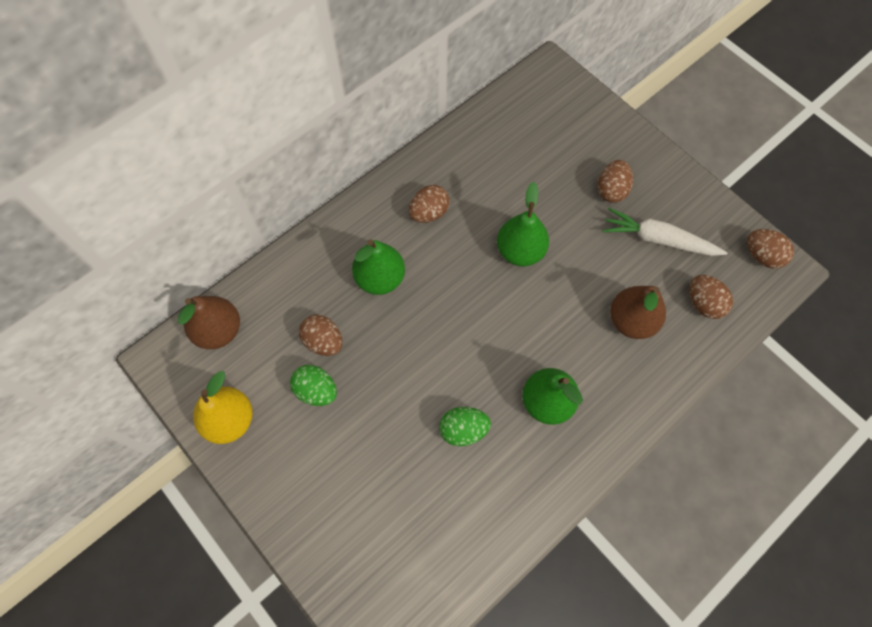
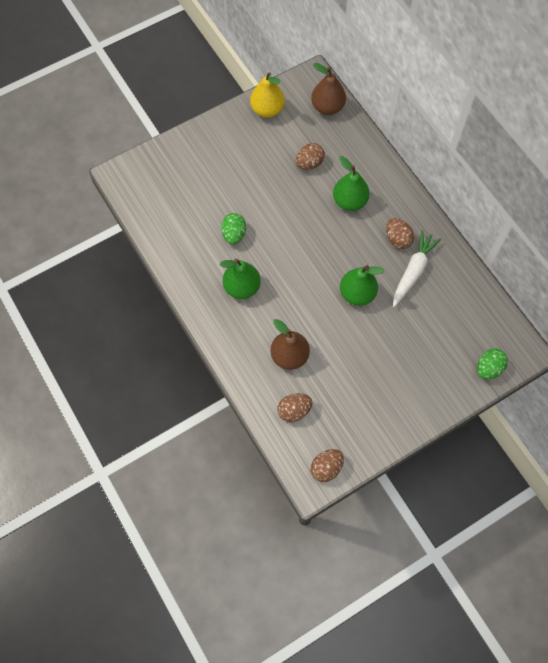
camera: 100 degrees right, 0 degrees up
(316, 391) = (277, 156): green egg -> green egg (488, 368)
(611, 190) = (401, 370): brown egg -> none
(658, 240) = (352, 393): white carrot -> white carrot (413, 271)

